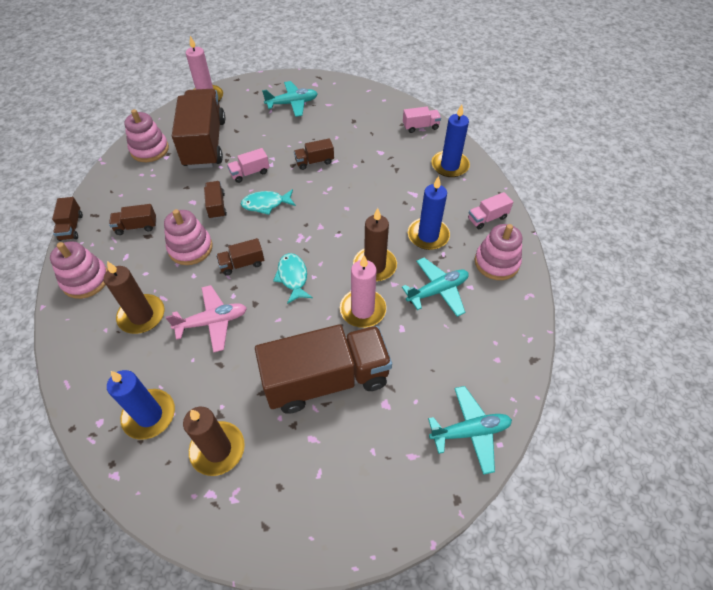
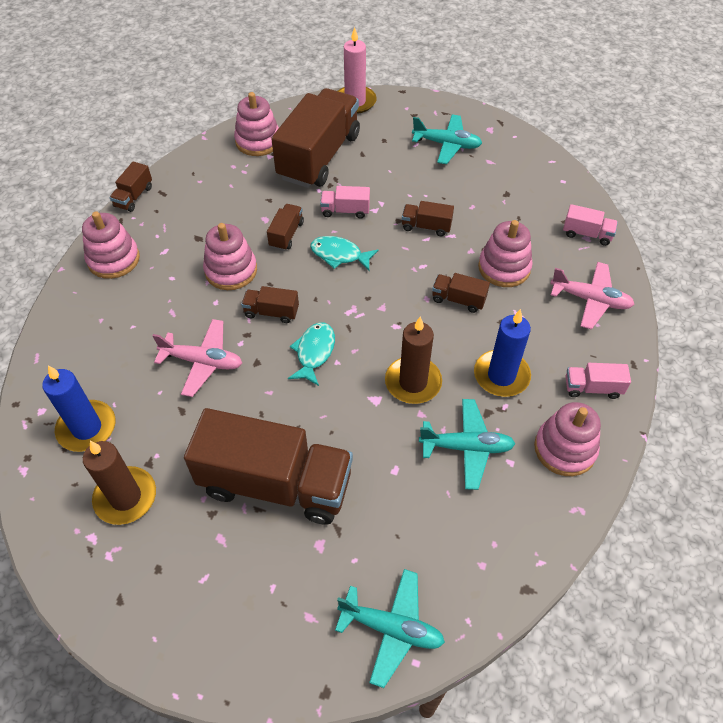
camera: 30 degrees right, 0 degrees up
(136, 226) = (193, 223): brown truck -> brown truck (458, 300)
(142, 316) = (141, 322): brown candle -> none
(363, 310) = (365, 426): pink candle -> none
(383, 168) = (504, 268): none -> pink stacking toy
(450, 166) = (590, 300): blue candle -> pink plane

